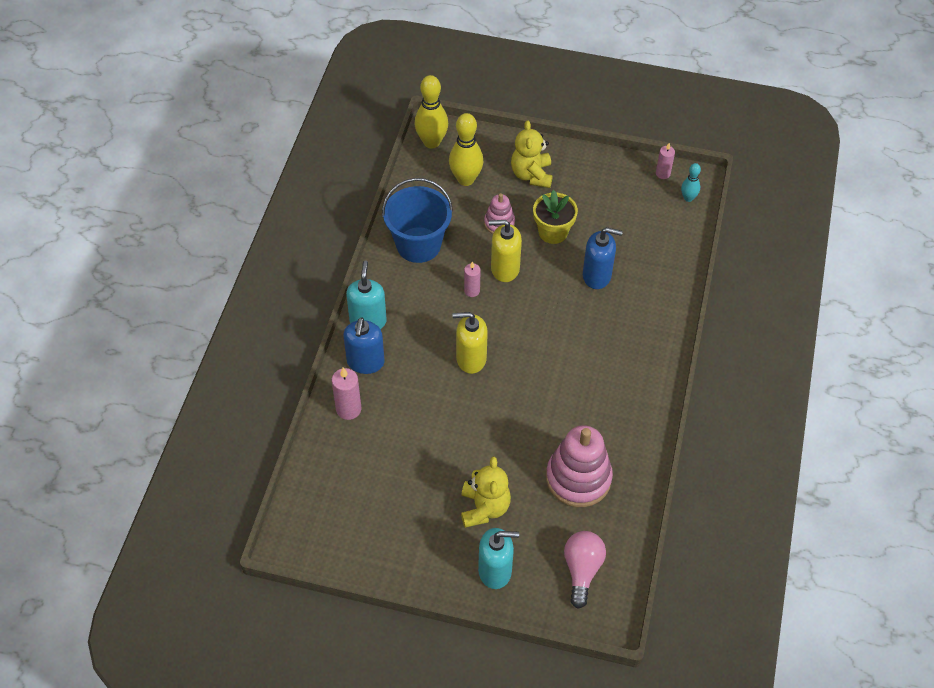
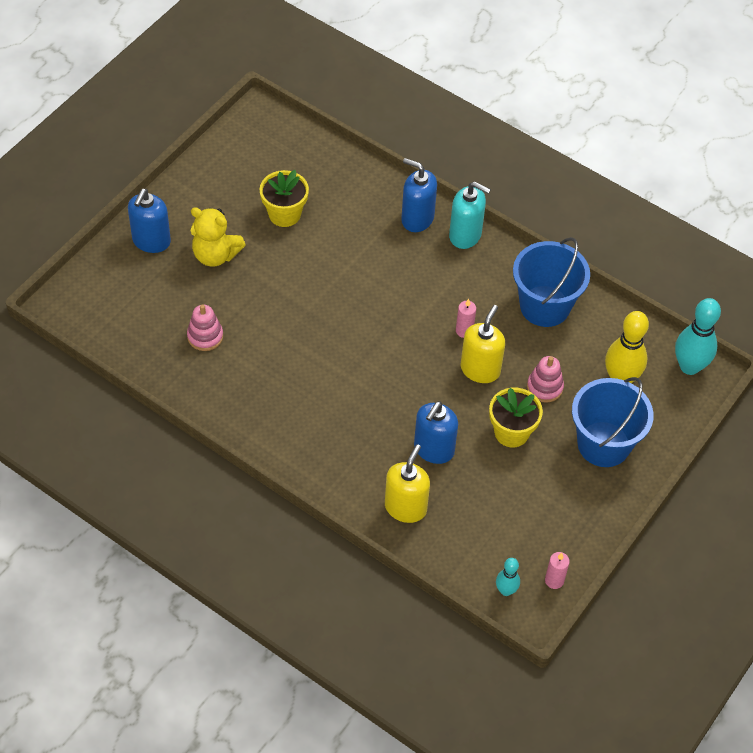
camera: 110 degrees right, 0 degrees up
(348, 409) = (371, 191): pink candle -> none
(408, 469) = (284, 214): none -> yellow flower pot
(431, 142) = (689, 366): yellow bowling pin -> turquoise bowling pin
(471, 359) = (381, 301): yellow soap dispenser -> yellow soap dispenser (405, 507)
(495, 571) = (151, 241): turquoise soap dispenser -> blue soap dispenser
(531, 175) = (603, 444): yellow teddy bear -> blue bucket
(578, 478) = (205, 336): pink stacking toy -> pink stacking toy, size x0.53
(582, 570) = (115, 303): pink light bulb -> none

